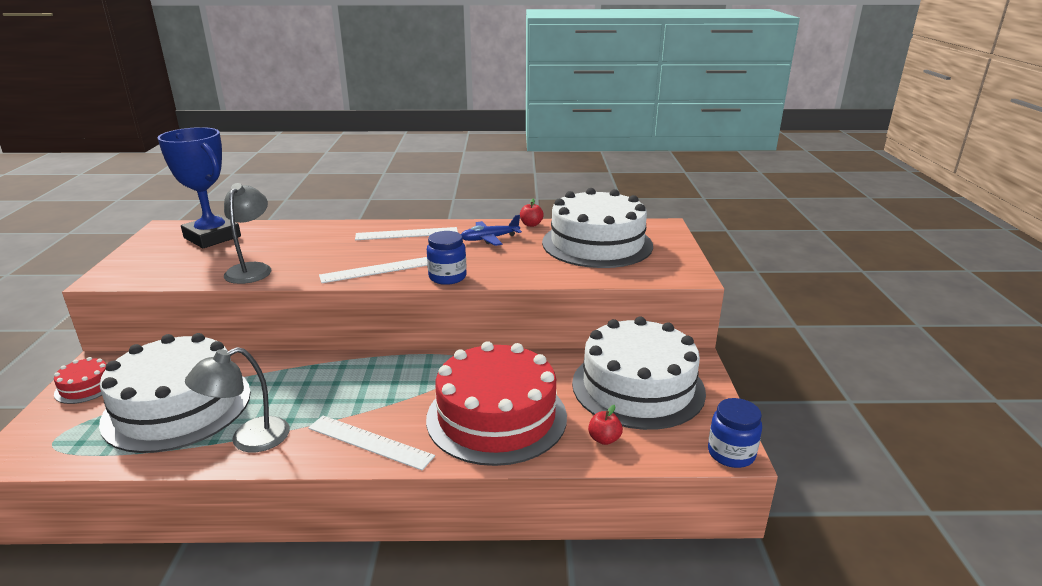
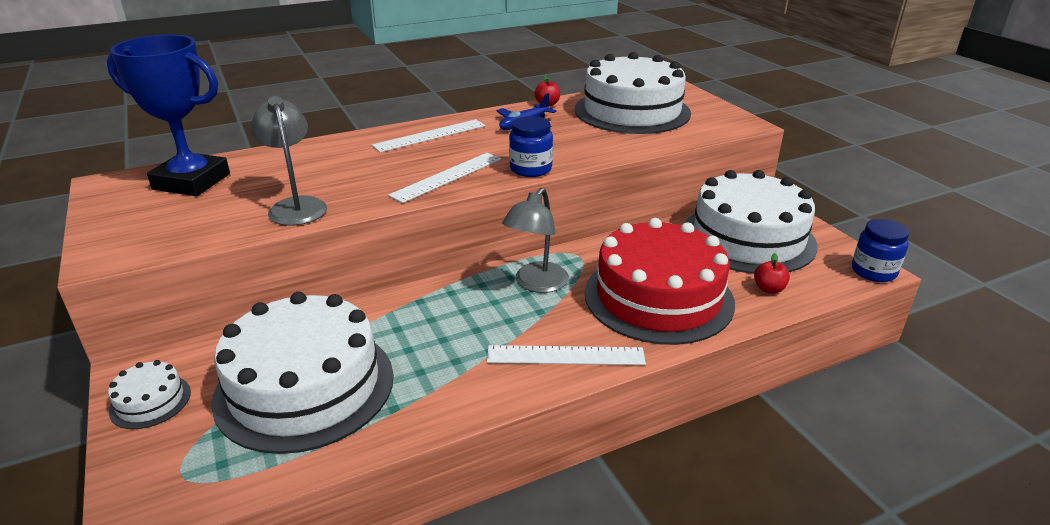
camera: 25 degrees left, 5 degrees up
(86, 387) = (150, 401): red cake -> white cake
(248, 439) = (433, 393): grey lamp -> grey lamp (536, 284)

